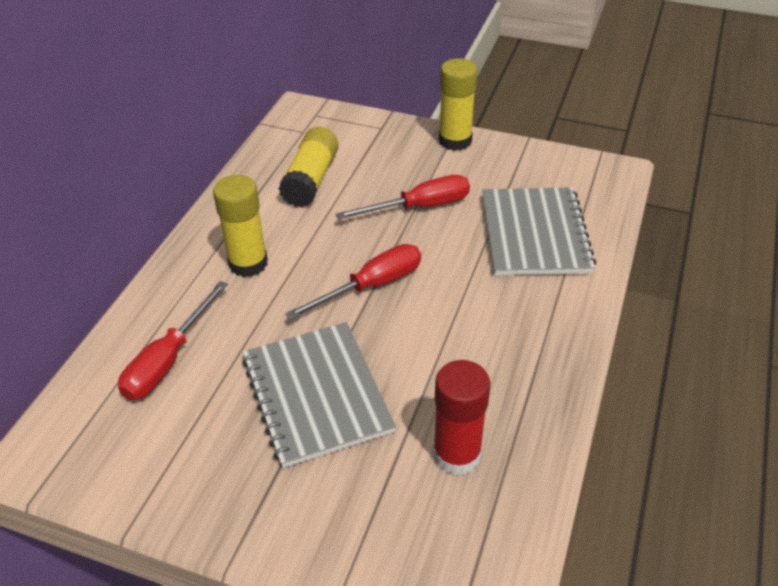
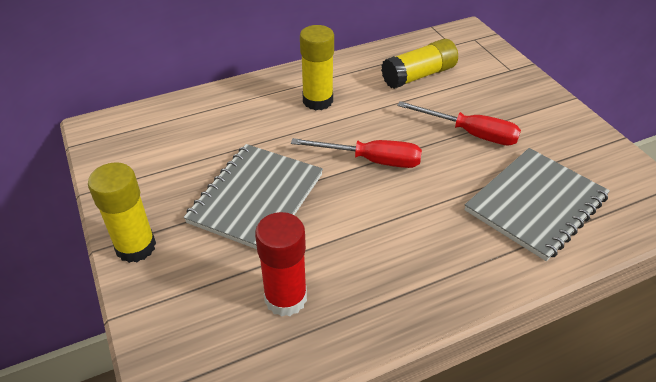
camera: 45 degrees right, 0 degrees up
(168, 360) = (211, 124): red screwdriver -> none
(455, 140) = (556, 107): yellow glue stick -> yellow glue stick (136, 247)

